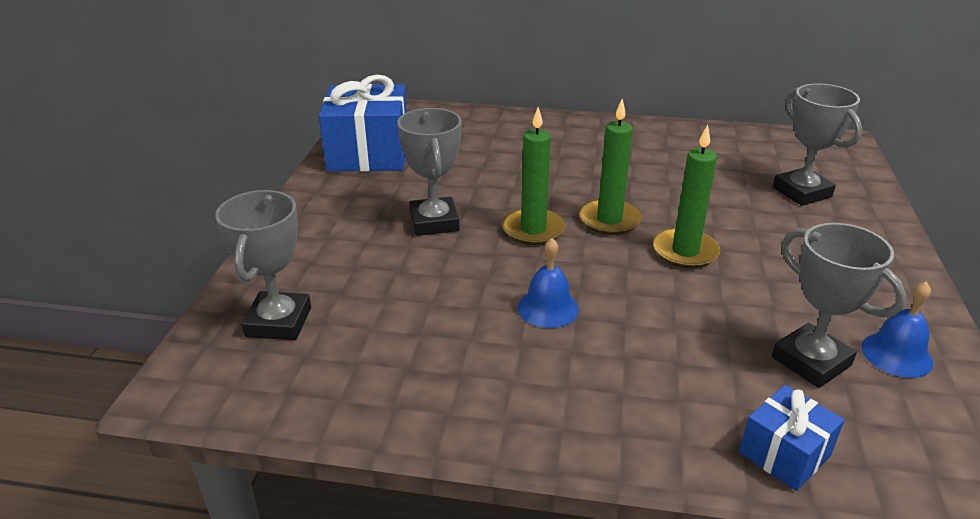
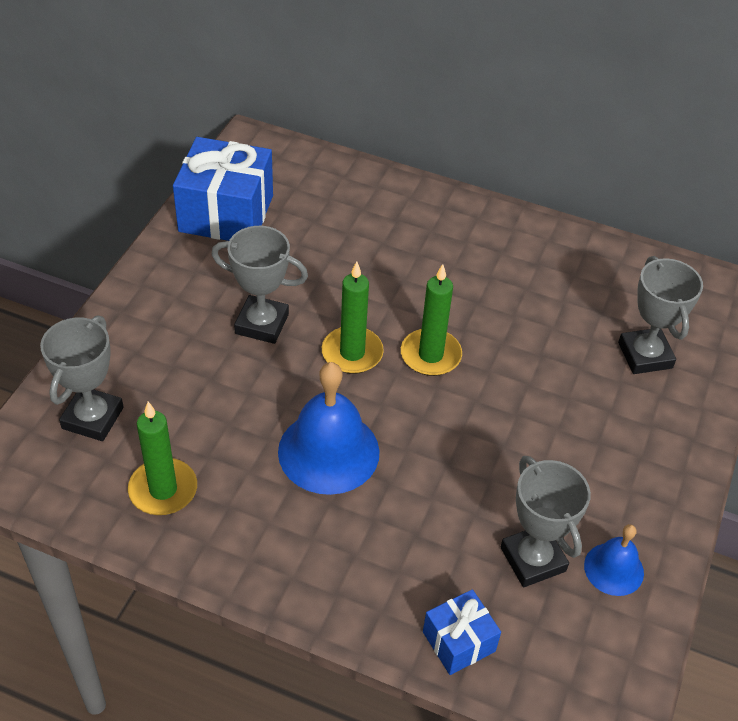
camera: 10 degrees right, 15 degrees up
(434, 222) = (262, 324): grey trophy -> grey trophy turned 75 degrees counterclockwise
(548, 308) = (328, 451): blue bell -> blue bell, size x1.81
(685, 251) = (485, 411): green candle -> green candle (163, 489)

